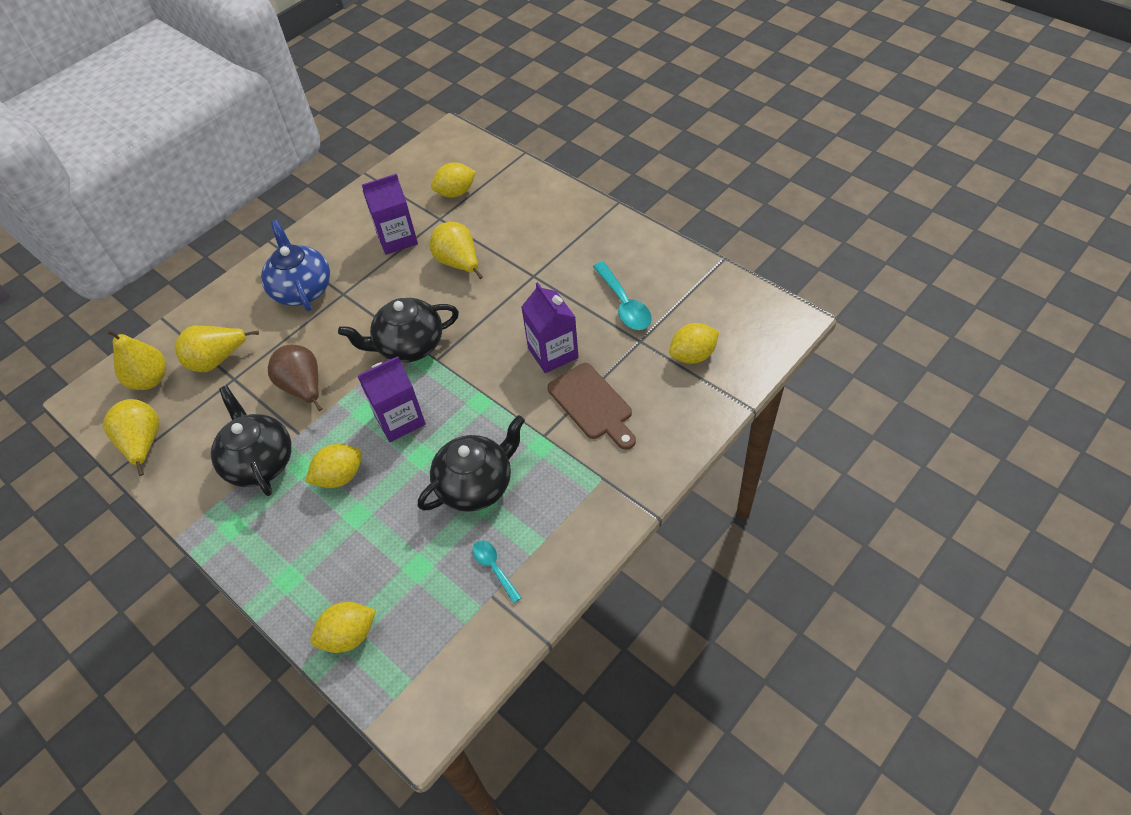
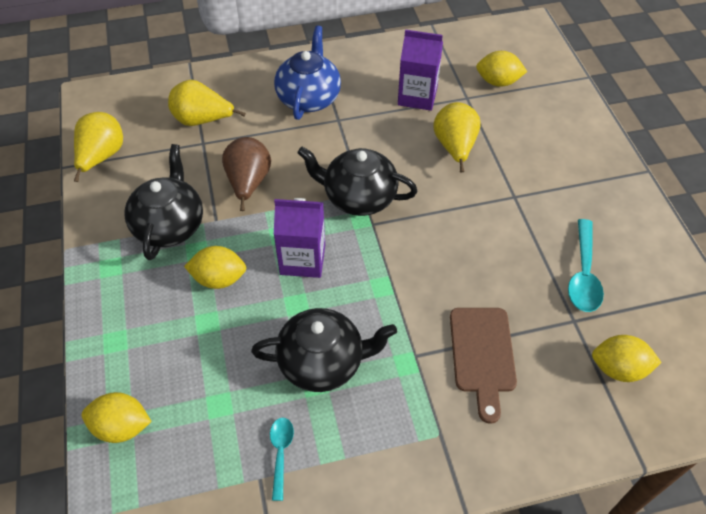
camera: 30 degrees right, 0 degrees up
(150, 379) = (144, 107): yellow pear -> none
(553, 353) = (480, 281): purple carton -> none

